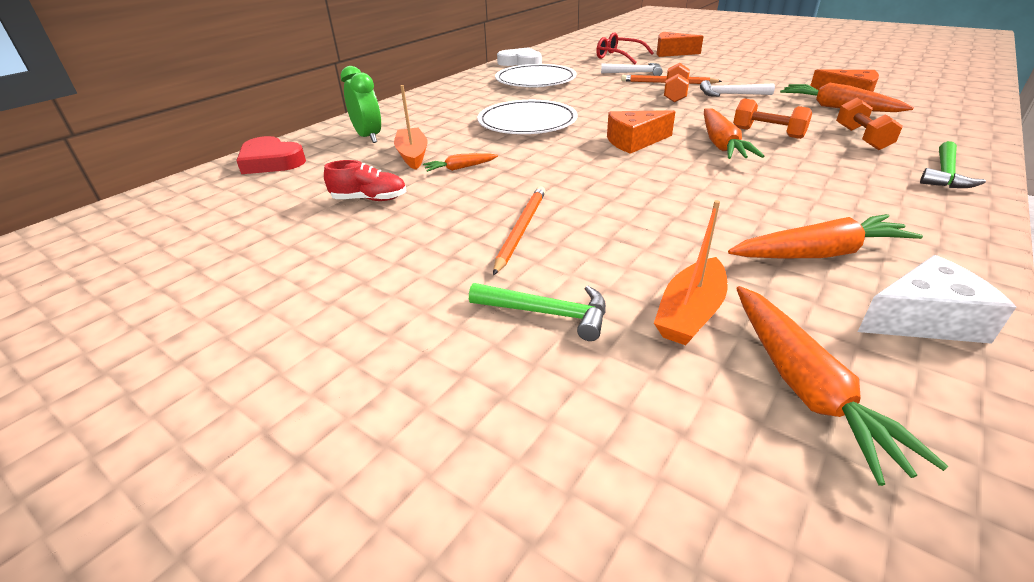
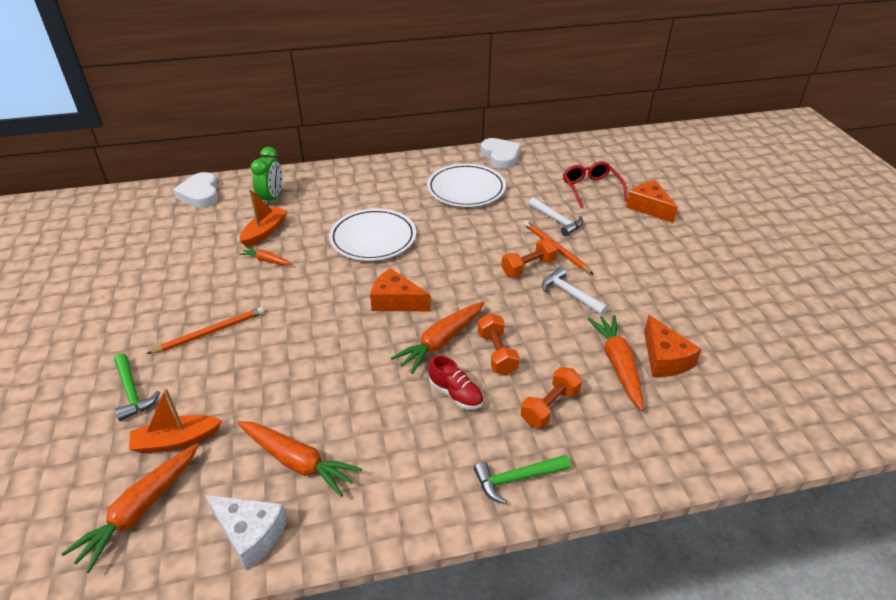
camera: 40 degrees right, 5 degrees up
(271, 161) = (200, 194): red heart -> white heart
(369, 199) = (191, 259): red shoe -> red shoe (456, 394)

